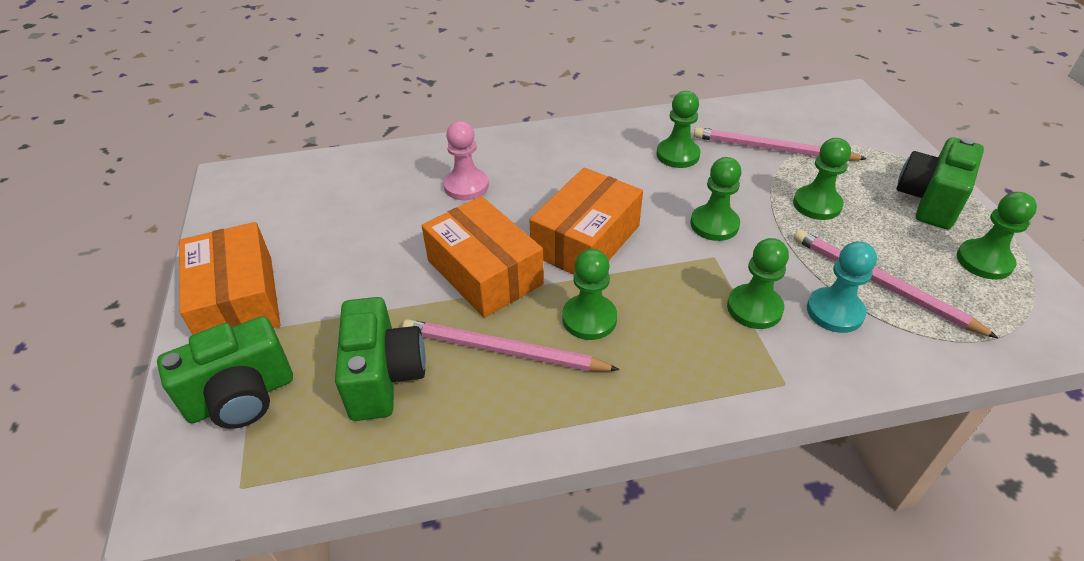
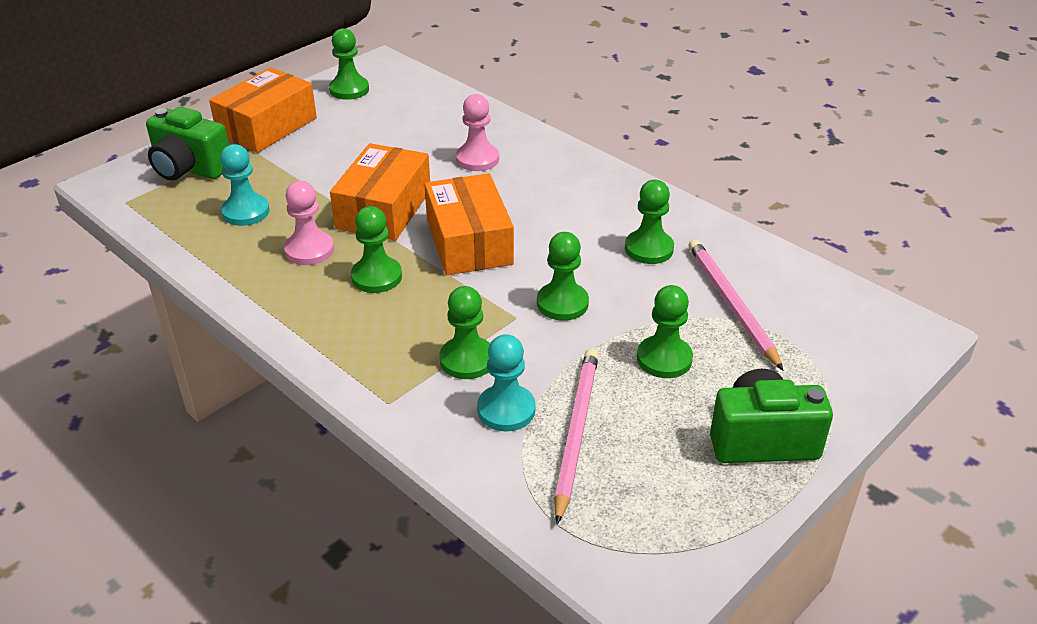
camera: 55 degrees right, 5 degrees down
(384, 377) = (246, 212): green camera -> turquoise pawn
(503, 350) = (309, 250): pink pencil -> pink pawn
(586, 240) = (469, 242): orange box -> orange box turned 75 degrees clockwise
(984, 261) = (690, 502): green pawn -> green pawn (349, 89)

